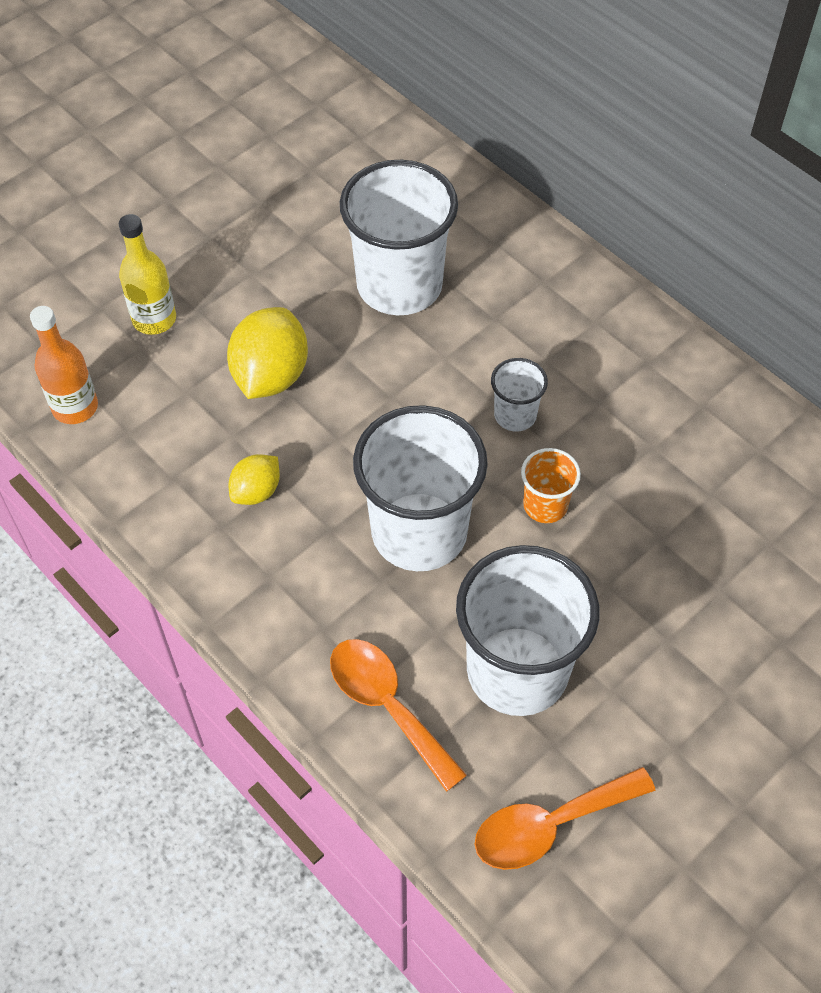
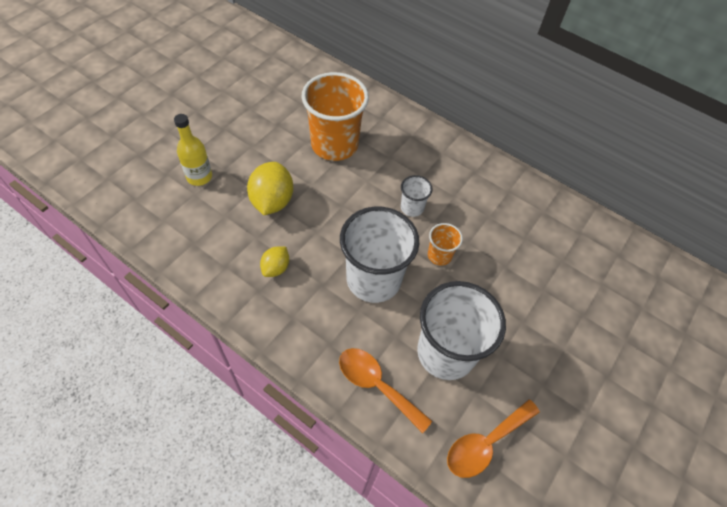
camera: 15 degrees left, 0 degrees up
(75, 407) = (160, 232): orange bottle -> none
(399, 285) = (334, 145): white cup -> orange cup

